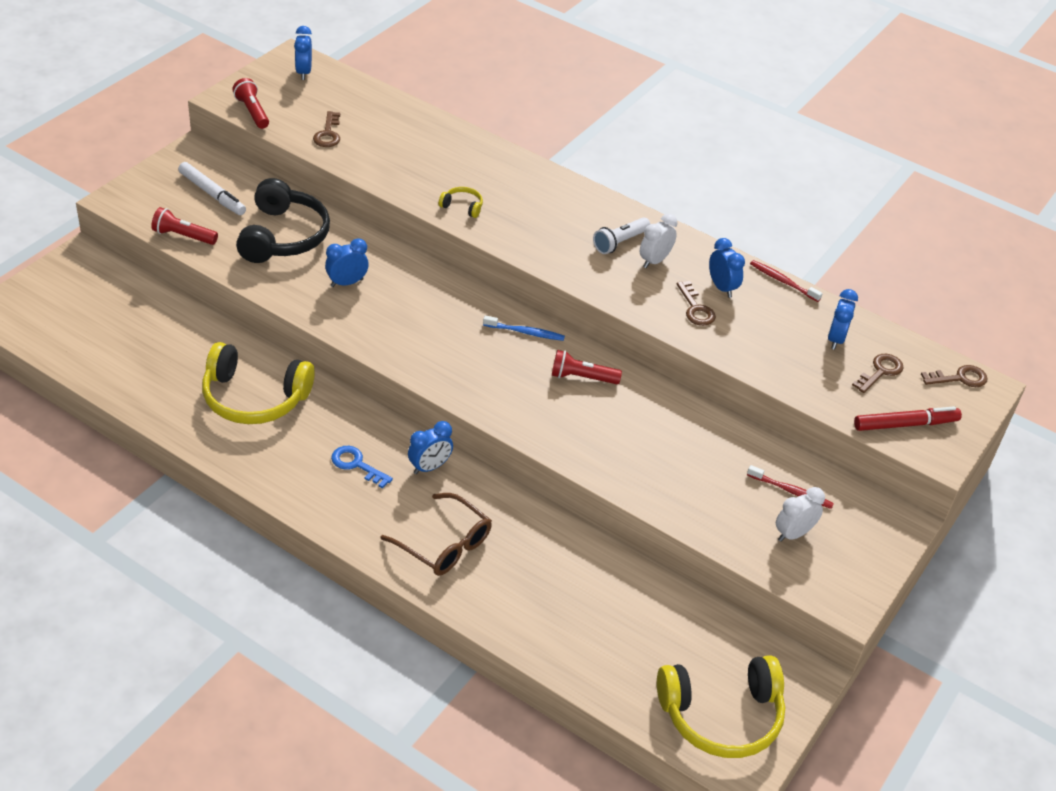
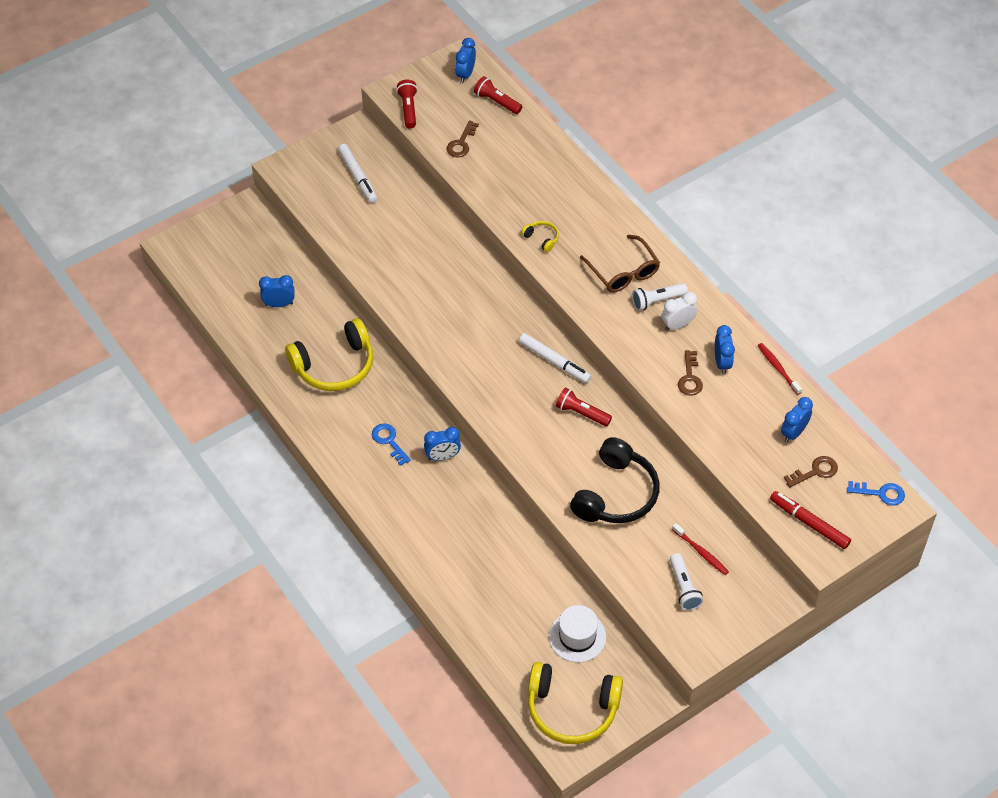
camera: 25 degrees right, 10 degrees up
(183, 236) = (322, 213): red flashlight -> red flashlight (497, 102)
(254, 398) = (334, 366): yellow headphones -> yellow headphones turned 60 degrees counterclockwise
(283, 236) = (399, 229): black headphones -> black headphones (616, 494)
(347, 283) = (432, 284): blue clock -> blue clock (279, 304)
(443, 544) = (427, 522): brown glasses -> brown glasses (623, 271)
(525, 332) = (554, 361): blue toothbrush -> white marker
(685, 628) = (577, 637): none -> white hat
(793, 534) = (683, 587): white clock -> white flashlight
(905, 424) = (809, 523): red marker -> red marker turned 150 degrees counterclockwise
(959, 378) = (880, 493): brown key -> blue key

